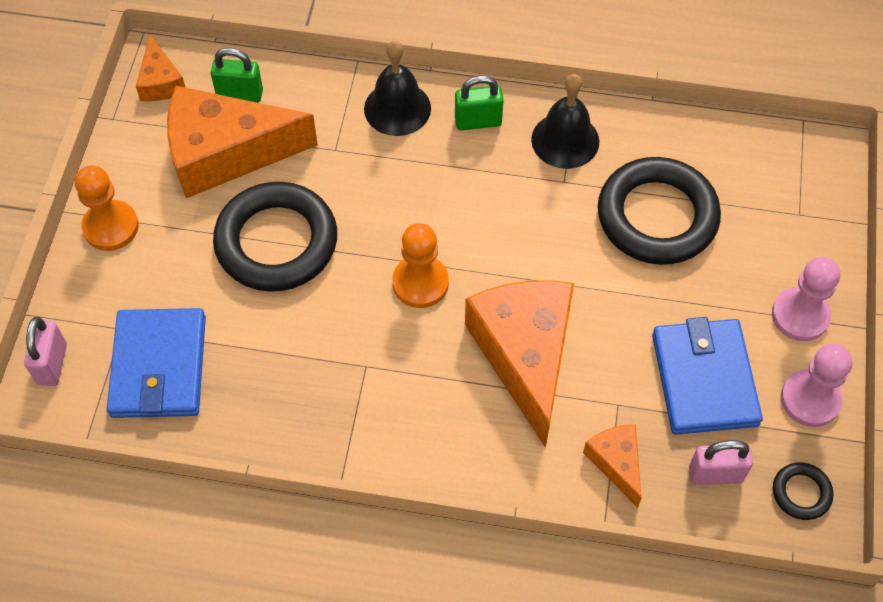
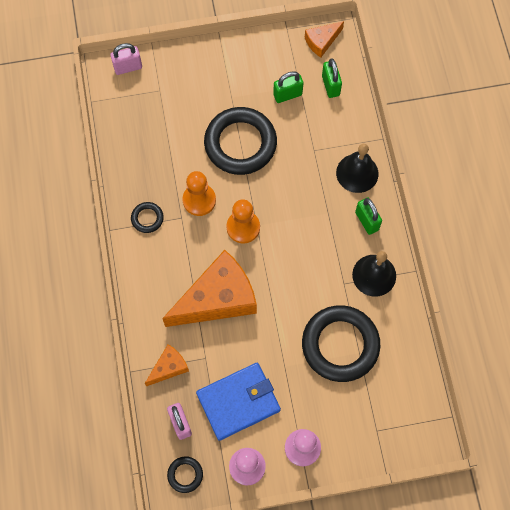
camera: 70 degrees right, 10 degrees up
(111, 227) = (217, 58): orange pawn -> orange pawn (199, 200)
(159, 366) = (144, 117): blue wallet -> none
(226, 153) = (287, 95): orange cheese -> green padlock
(345, 417) = (147, 218): none -> black ring

